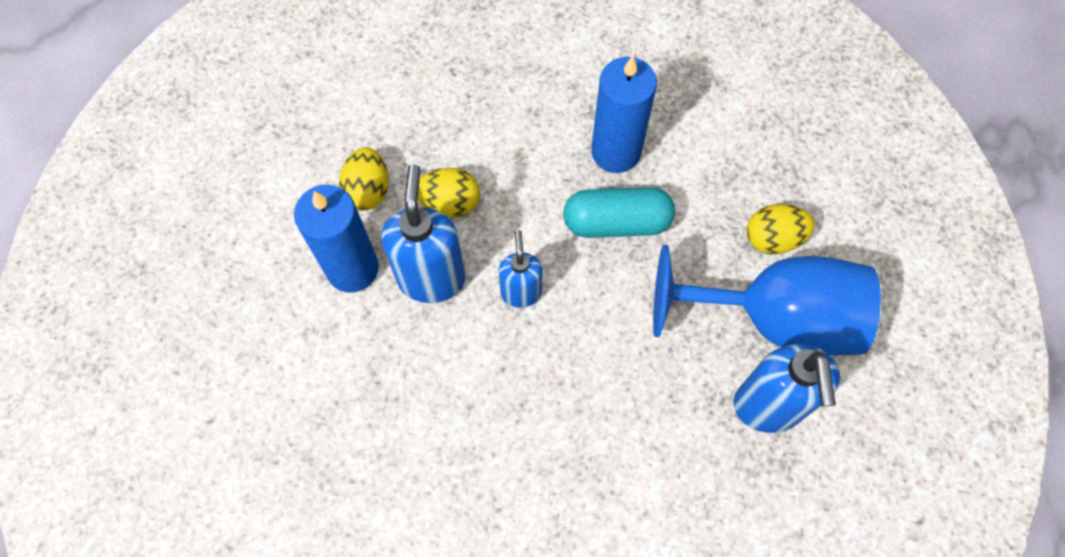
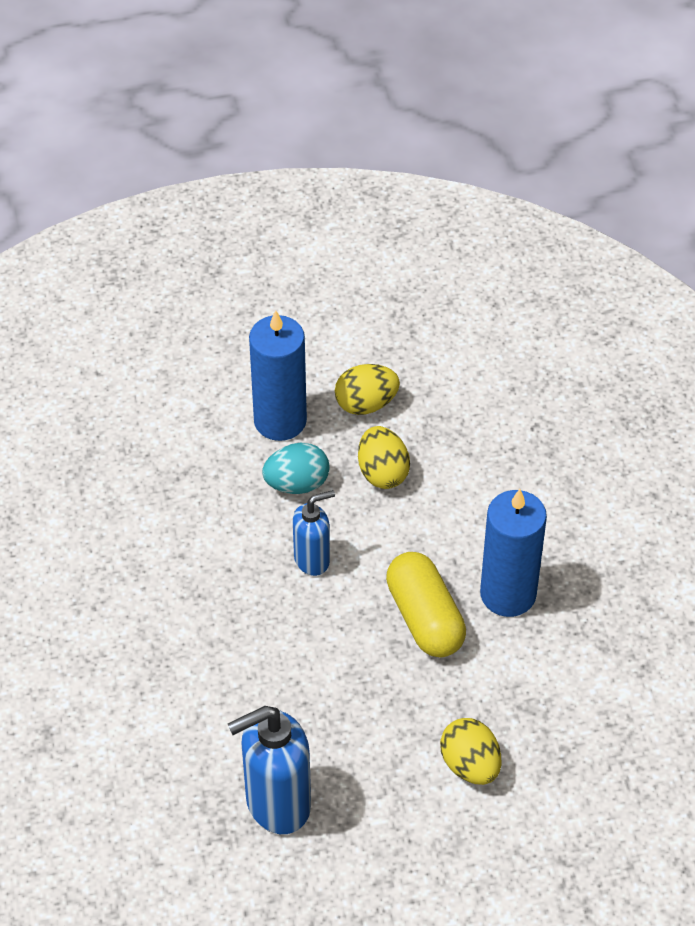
camera: 70 degrees right, 15 degrees down
(431, 278) = (297, 484): blue soap dispenser -> turquoise egg
(616, 222) = (425, 618): turquoise capsule -> yellow capsule
(774, 318) = (377, 788): blue goblet -> none

